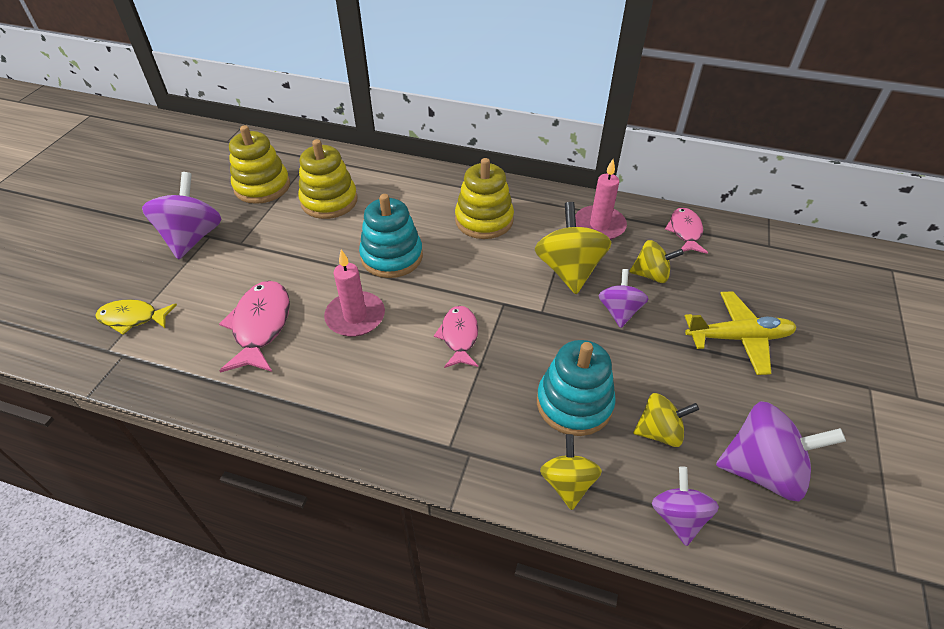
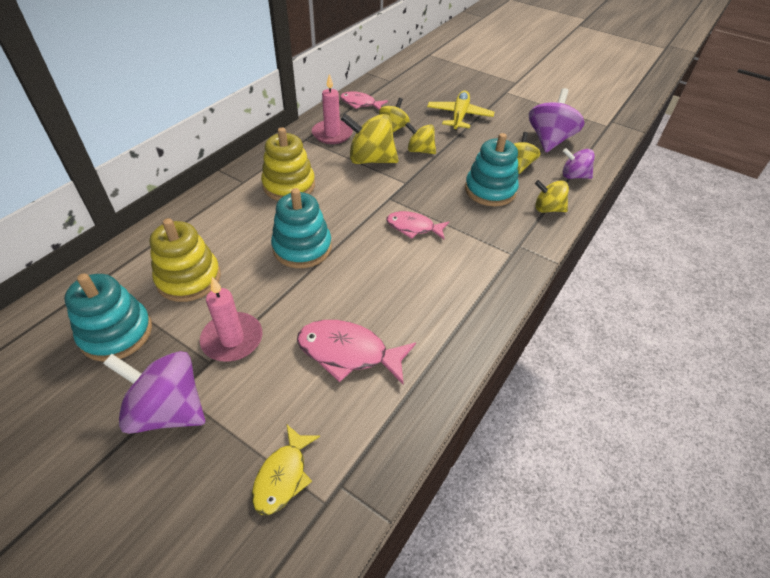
camera: 75 degrees left, 0 degrees up
(262, 187) = (116, 333): yellow stacking toy -> turquoise stacking toy
(355, 316) = (366, 283): pink candle -> pink candle (232, 339)
(619, 311) = (420, 150): purple spinning top -> yellow spinning top

